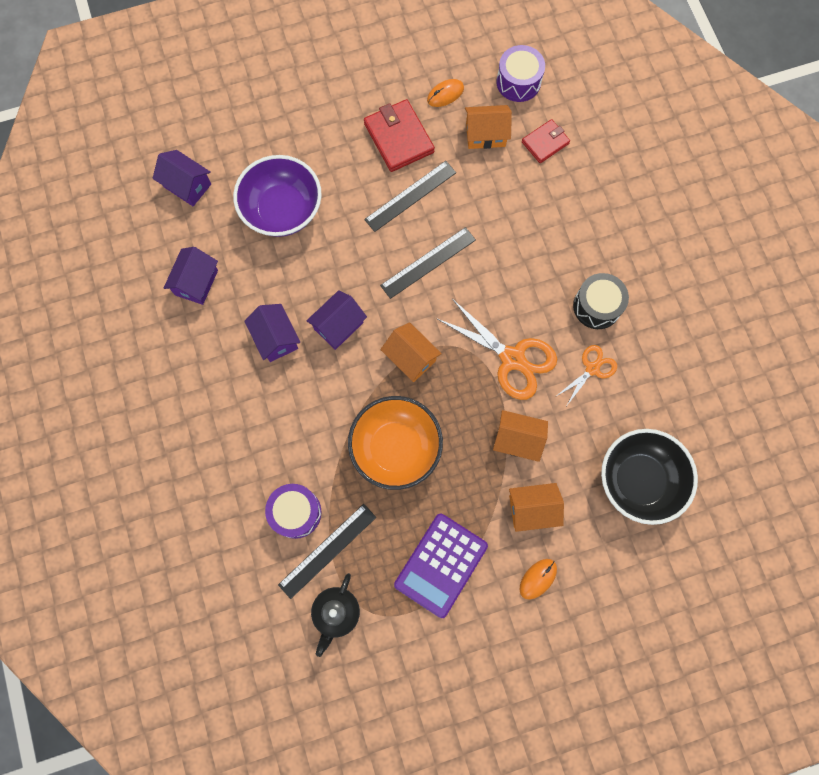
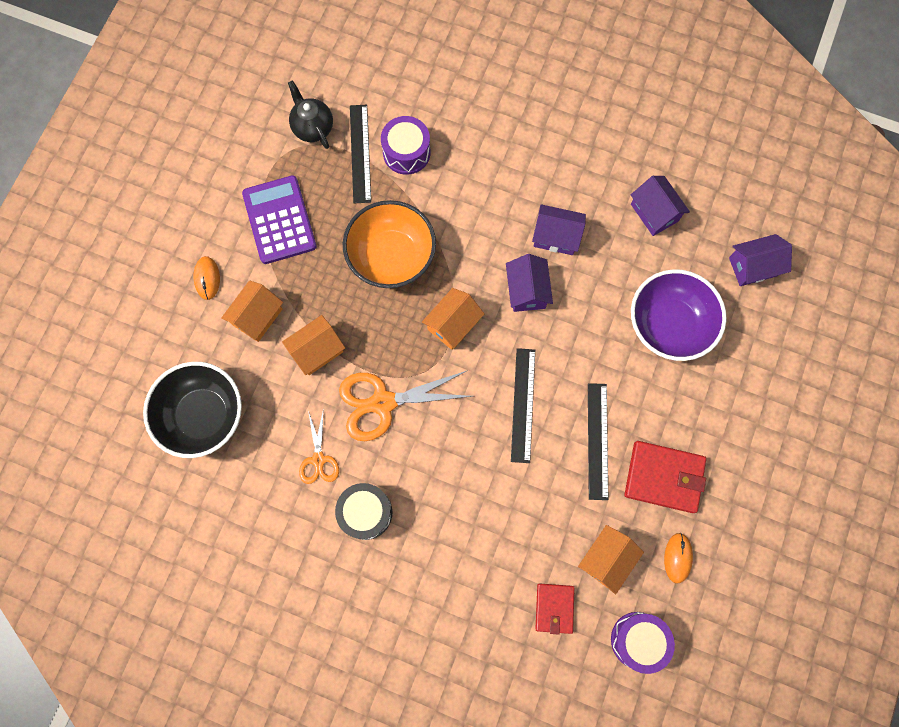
camera: 130 degrees right, 0 degrees up
(410, 357) = (453, 324): orange house -> orange house turned 45 degrees counterclockwise

